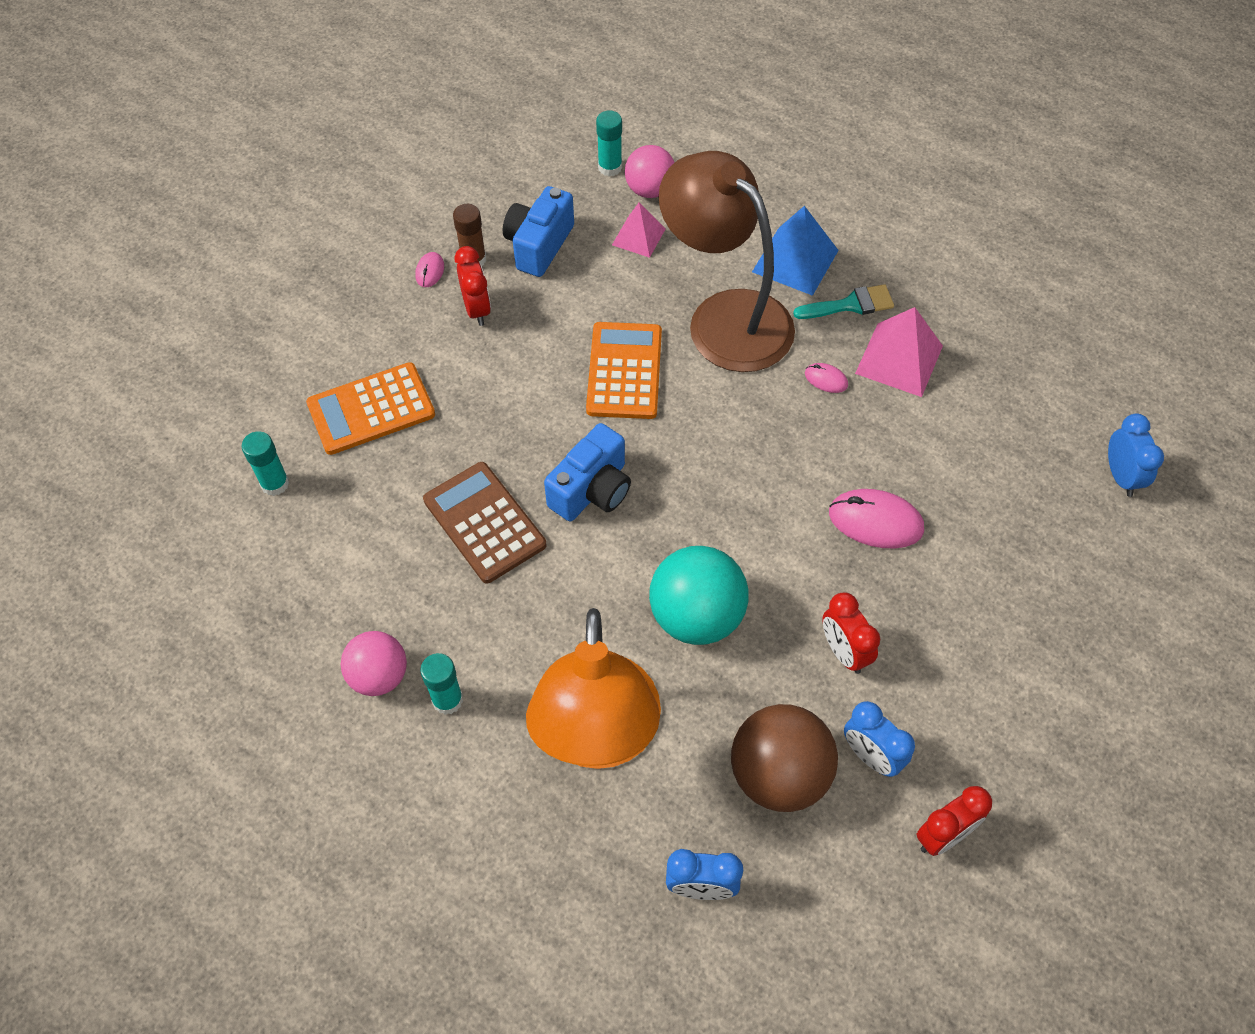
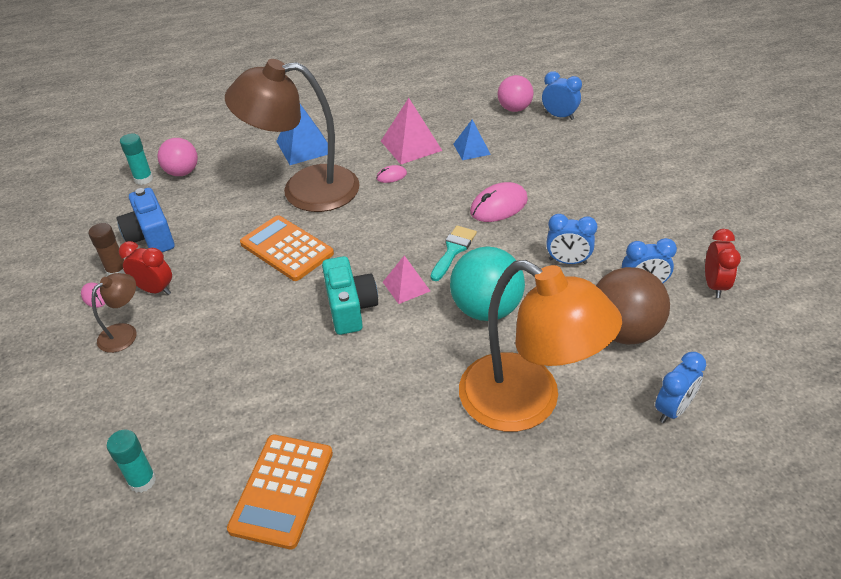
camera: 50 degrees left, 15 degrees down
(371, 409) = (155, 387): orange calculator -> orange calculator (282, 490)
(379, 676) = (368, 503): pink ball -> pink ball (514, 109)
(409, 332) = (124, 333): none -> brown lamp
(447, 700) = (426, 471): turquoise glue stick -> none
(484, 522) = (313, 374): brown calculator -> none
(592, 490) = (350, 308): blue camera -> turquoise camera
(638, 237) = (206, 193): pink pyramid -> pink pyramid (406, 286)
(844, 652) = (567, 261): red clock -> blue clock
(850, 305) = (357, 143): turquoise brush -> turquoise brush (453, 250)
(954, 424) = (471, 149): none -> blue pyramid

